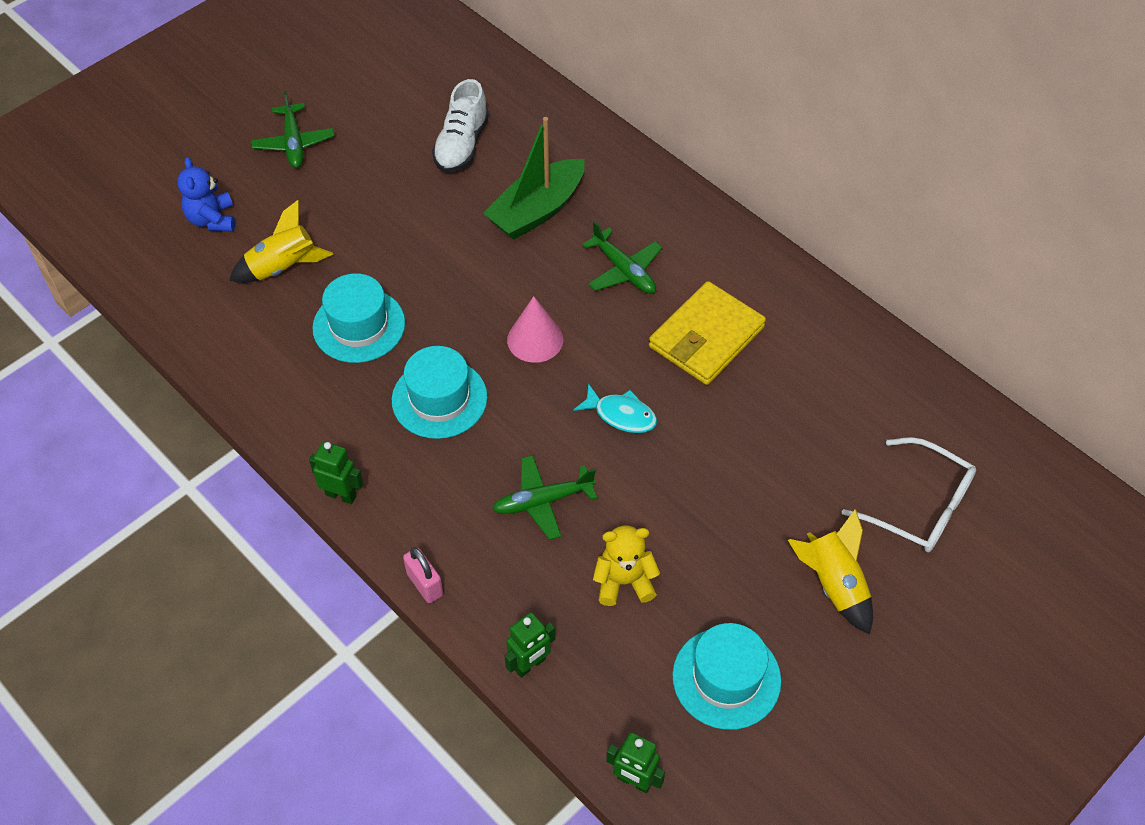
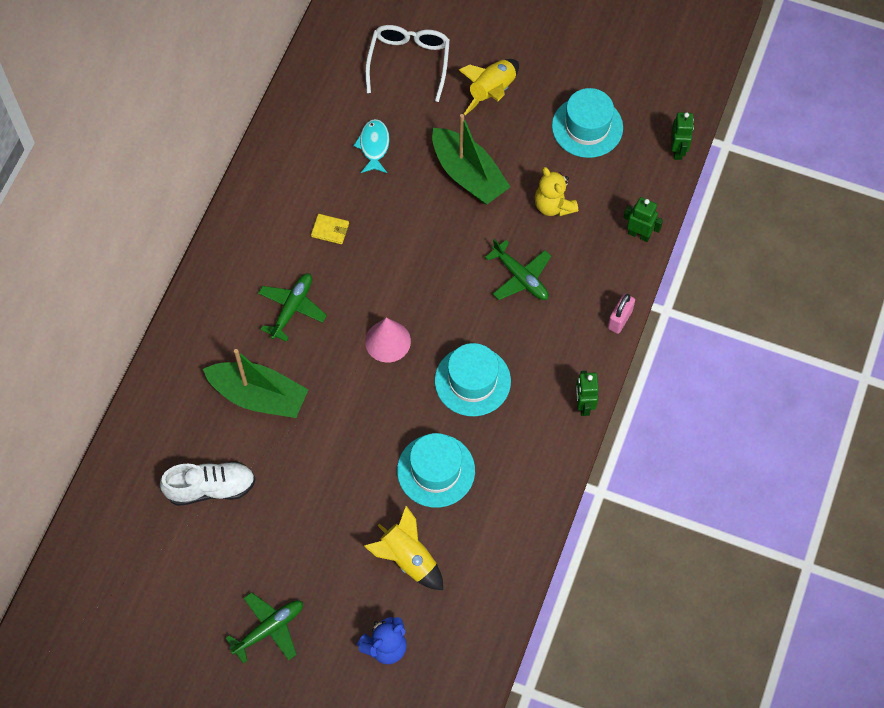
camera: 115 degrees left, 10 degrees up
(621, 415) = (426, 258): turquoise fish -> turquoise fish (374, 146)
(706, 337) = (330, 230): yellow wallet -> yellow wallet, size x0.43
(716, 504) = (468, 175): none -> green boat

